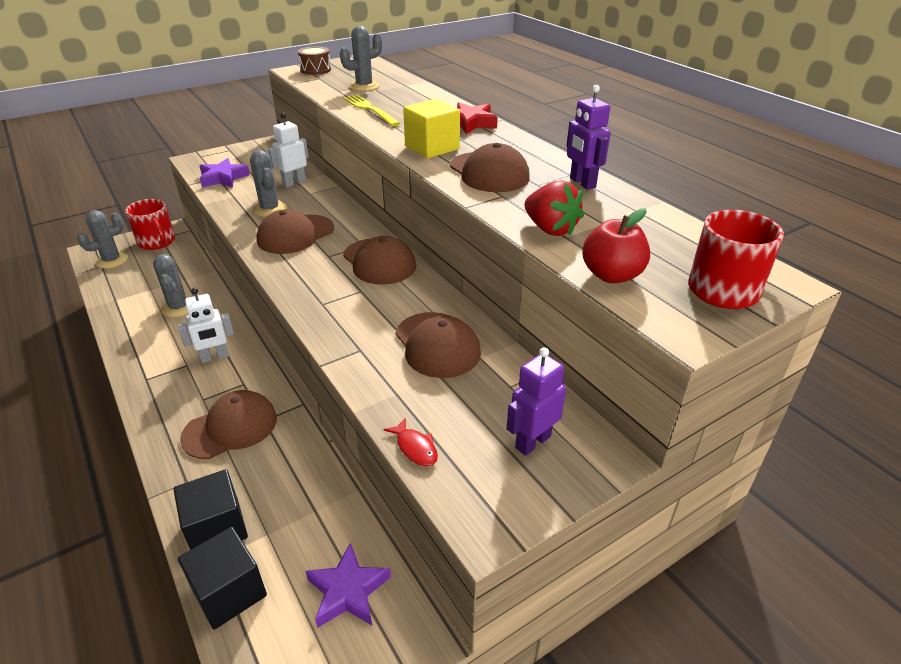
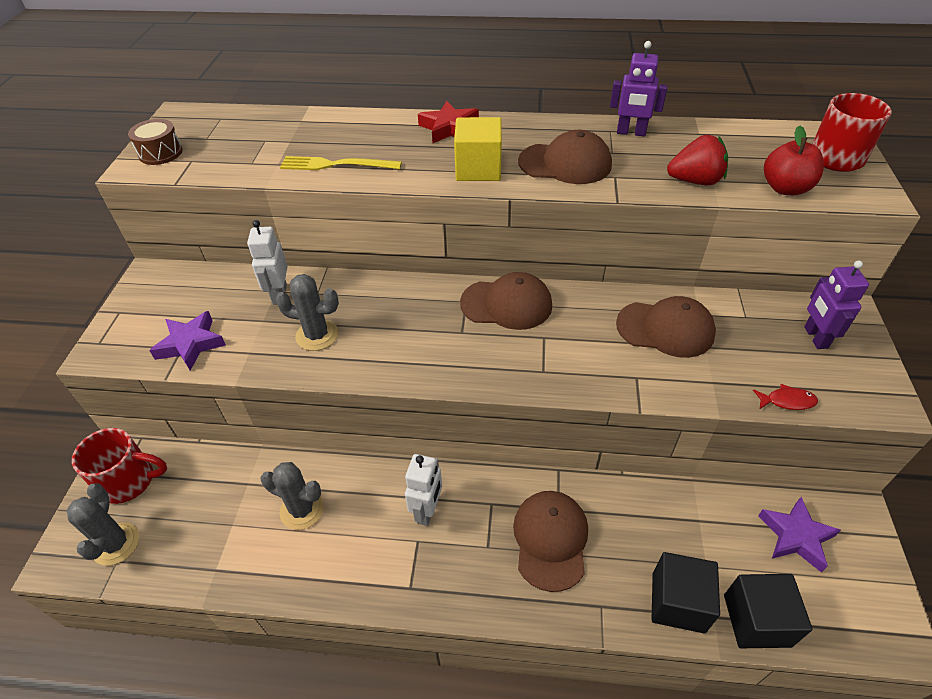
camera: 50 degrees left, 10 degrees up
(295, 234) = (395, 338): brown cap -> none
(364, 86) = (265, 143): grey cactus -> none

